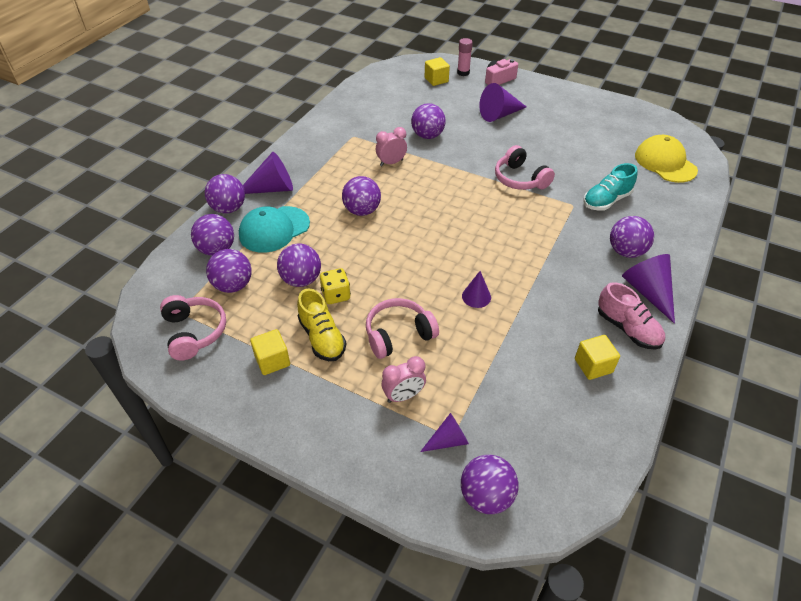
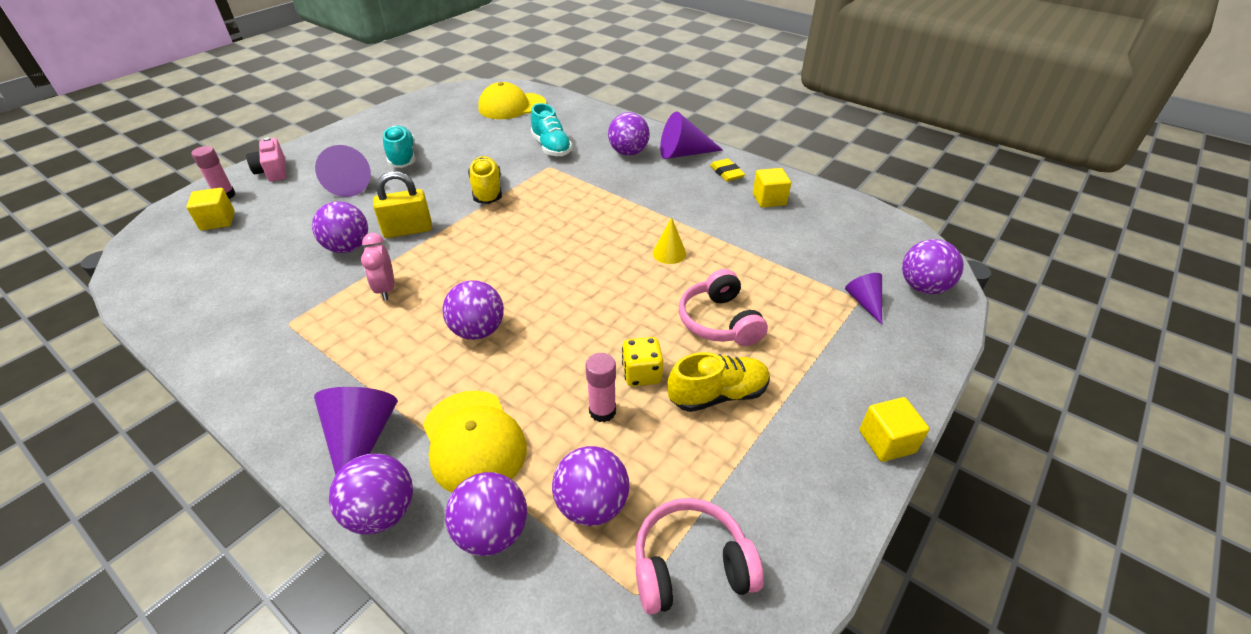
camera: 80 degrees left, 5 degrees down
(272, 360) = (755, 454): yellow cube -> yellow cube (886, 441)
(274, 229) = (473, 441): turquoise cap -> yellow cap
(301, 280) = (602, 411): purple ball -> pink glue stick
(403, 396) = (810, 328): pink clock -> none
(455, 155) = (408, 230): none -> yellow padlock
(476, 296) = (669, 253): purple cone -> yellow cone
(520, 179) = (487, 191): pink headphones -> yellow shoe
(545, 127) = (402, 157): none -> turquoise shoe
(627, 329) = (726, 173): pink shoe -> yellow eraser

